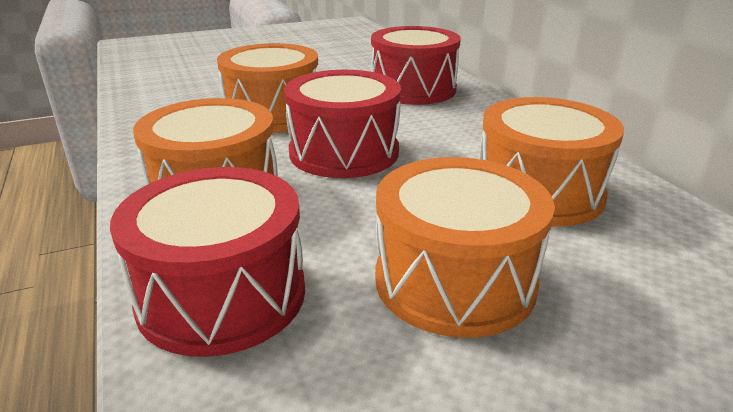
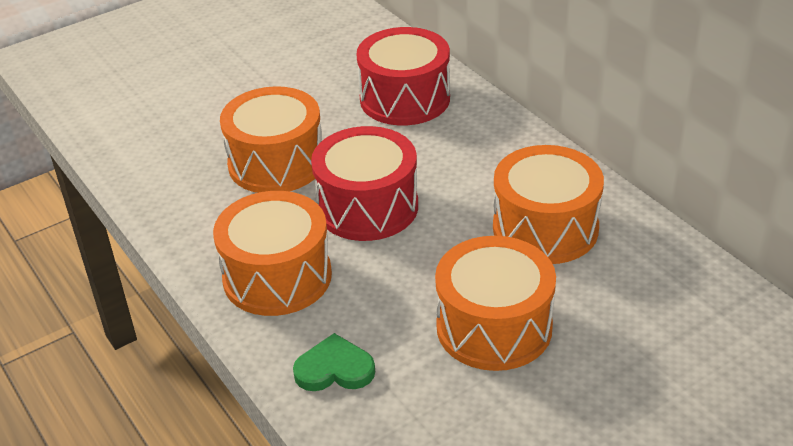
camera: 10 degrees left, 10 degrees up
(222, 295) = (334, 369): red drum -> green heart

